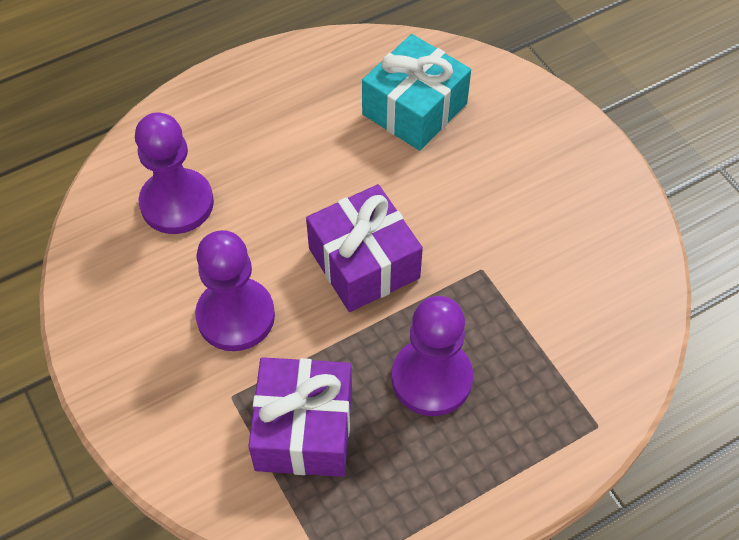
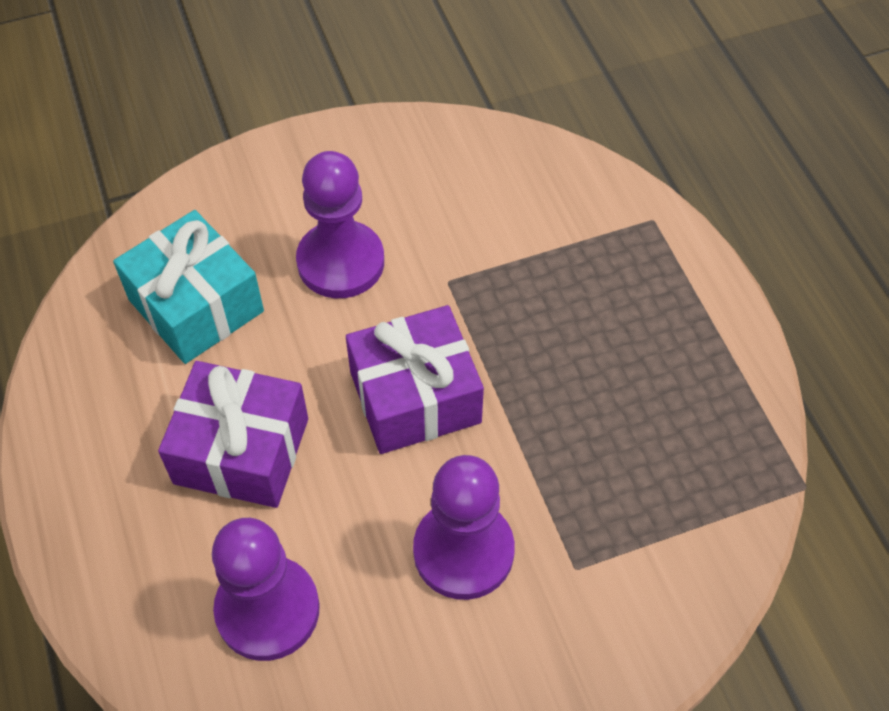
camera: 80 degrees left, 0 degrees up
(304, 429) = (629, 492): purple gift -> purple gift (241, 451)
(431, 378) = (581, 354): purple pawn -> purple pawn (340, 262)

